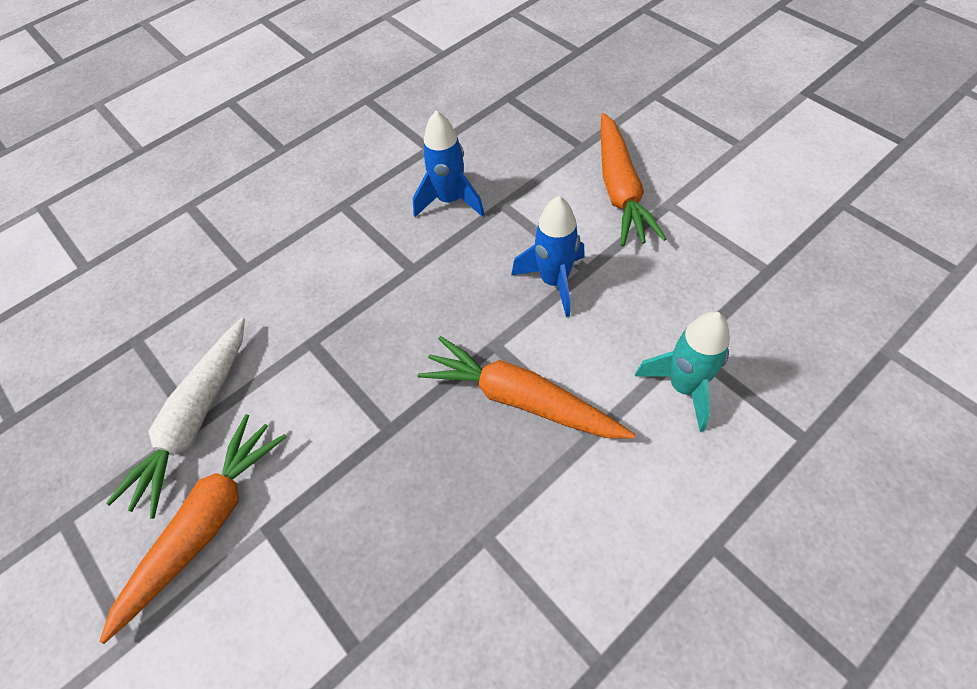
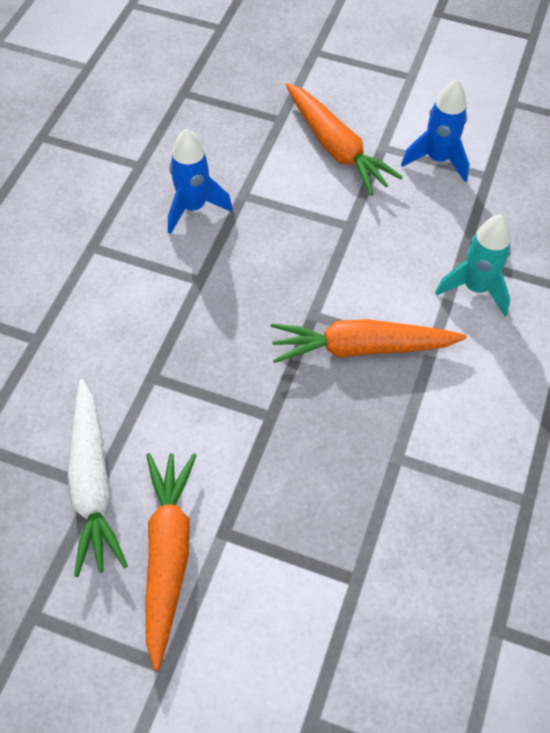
camera: 35 degrees left, 0 degrees up
(554, 281) = (329, 245): blue rocket -> blue rocket (437, 160)

